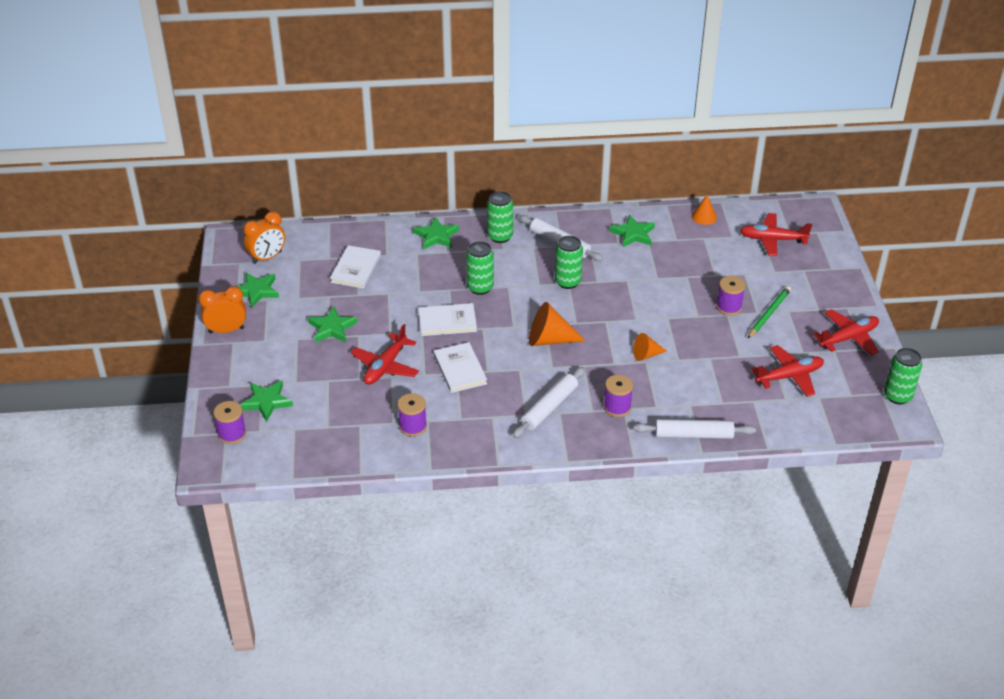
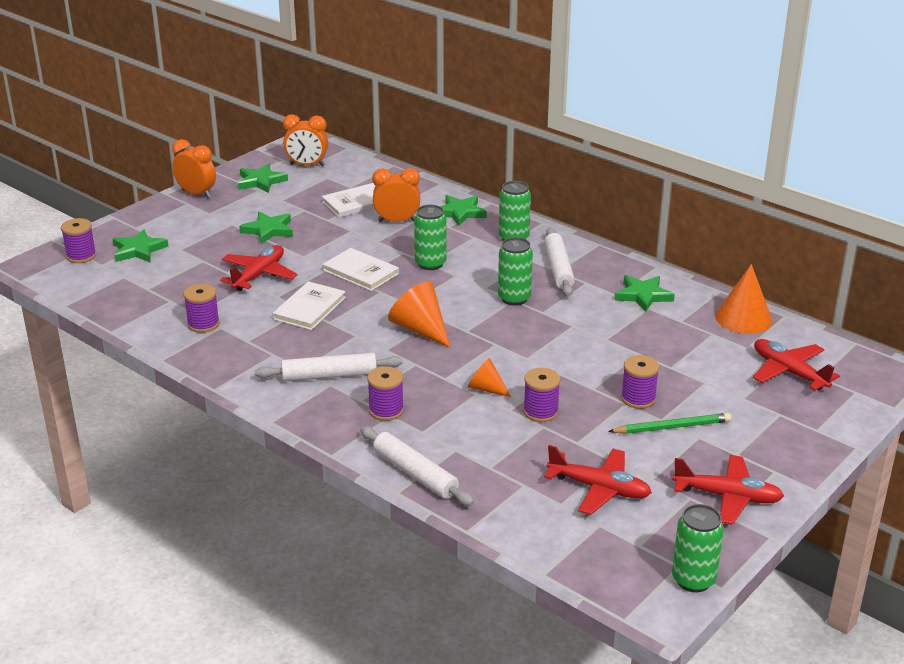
camera: 45 degrees right, 10 degrees down
(385, 366) = (259, 275): red plane -> red plane turned 135 degrees clockwise
(406, 267) = (397, 221): none -> orange clock
(695, 350) = (540, 412): none -> purple spool
(704, 217) = (743, 318): orange cone -> orange cone, size x1.67

